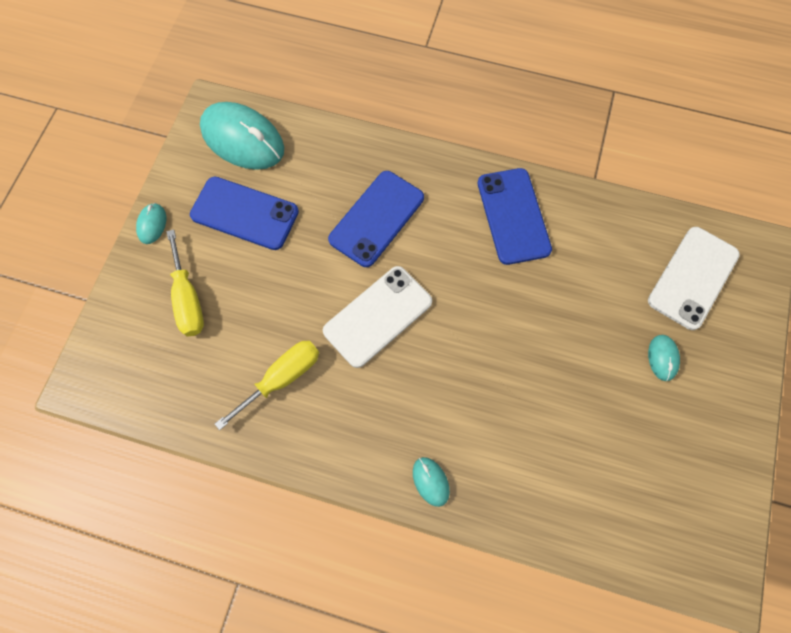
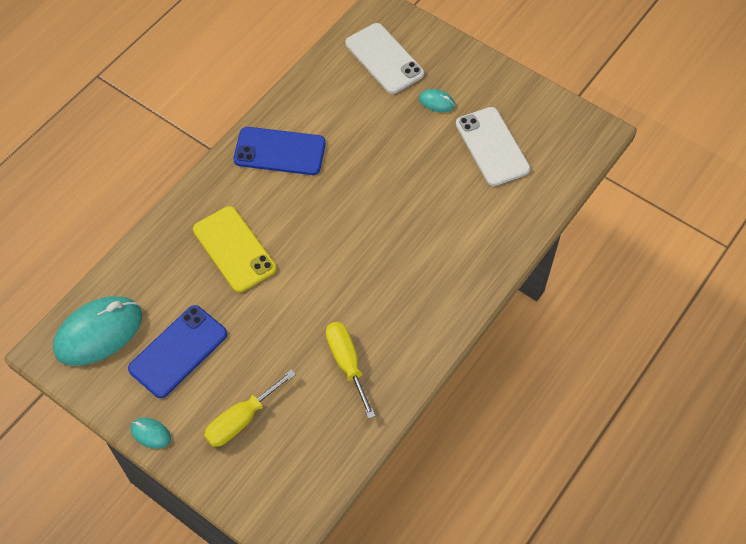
camera: 70 degrees left, 10 degrees down
(188, 299) = (241, 419): yellow screwdriver -> yellow screwdriver turned 135 degrees clockwise
(376, 218) = (234, 249): blue phone -> yellow phone
(378, 316) = (323, 276): white phone -> white phone (492, 146)
(430, 481) = (471, 282): turquoise mouse -> none

